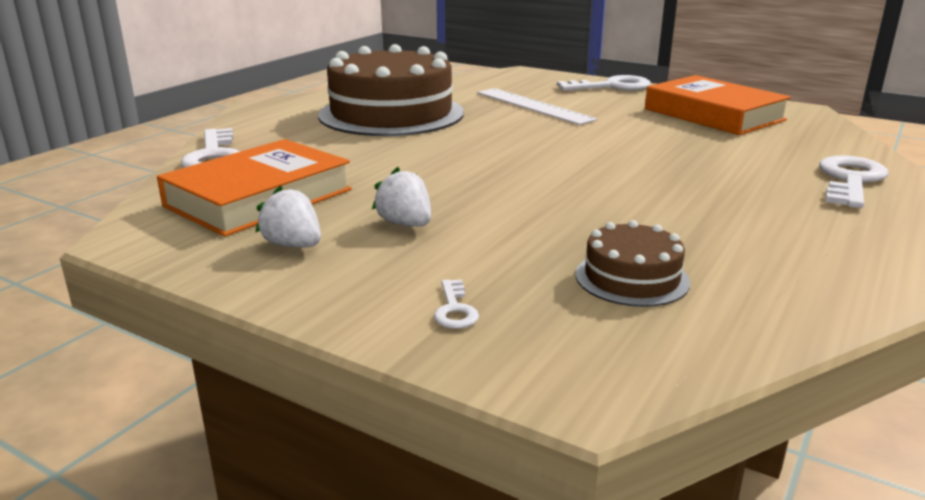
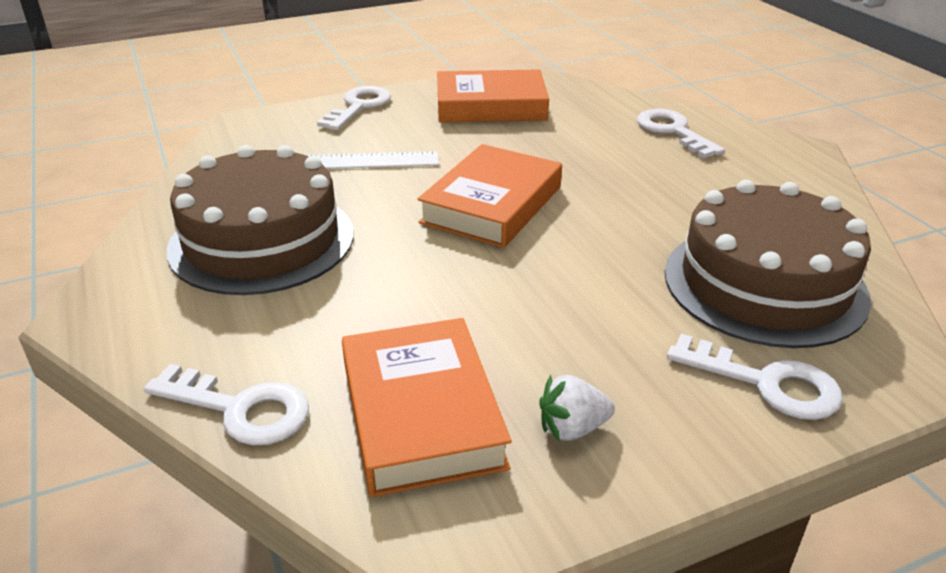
camera: 55 degrees left, 10 degrees up
(405, 224) = (580, 345): white strawberry -> none
(455, 309) = (766, 383): white key -> white key, size x2.09
(556, 152) = (492, 204): none -> orange book
(631, 278) = (764, 284): brown cake -> brown cake, size x2.18

